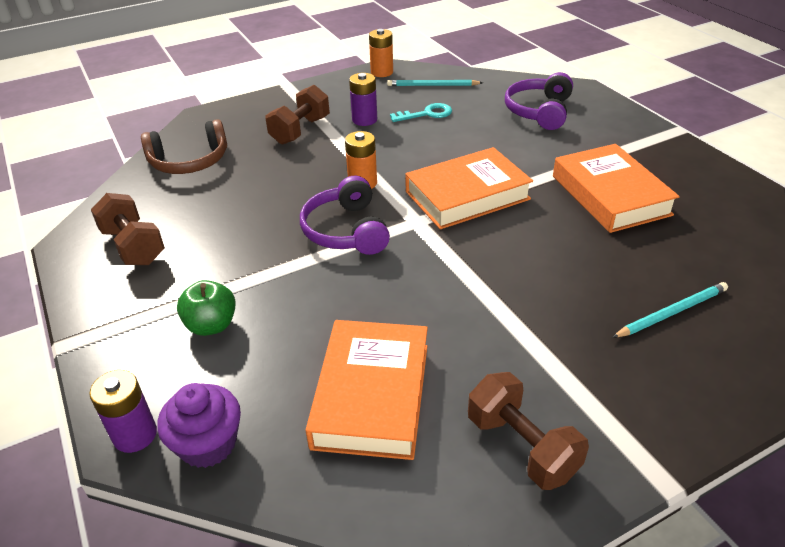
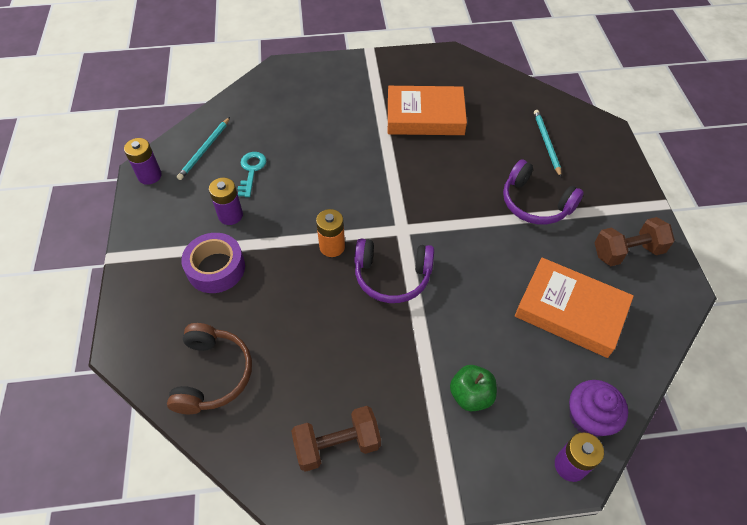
camera: 70 degrees left, 15 degrees up
(300, 130) = (216, 268): brown dumbbell -> purple tape
(382, 72) = (149, 176): orange battery -> purple battery
(467, 195) = (385, 189): orange book -> none
(539, 111) = (296, 104): purple headphones -> purple headphones (535, 203)

